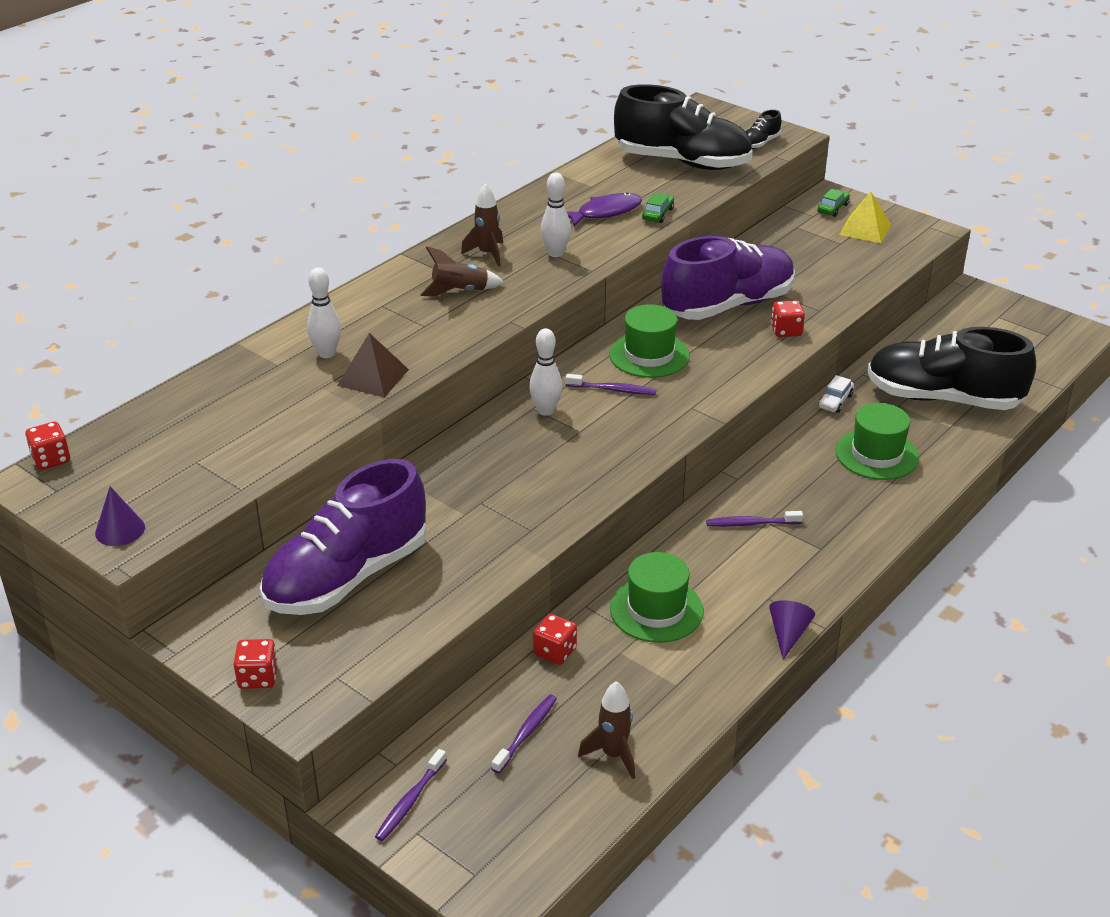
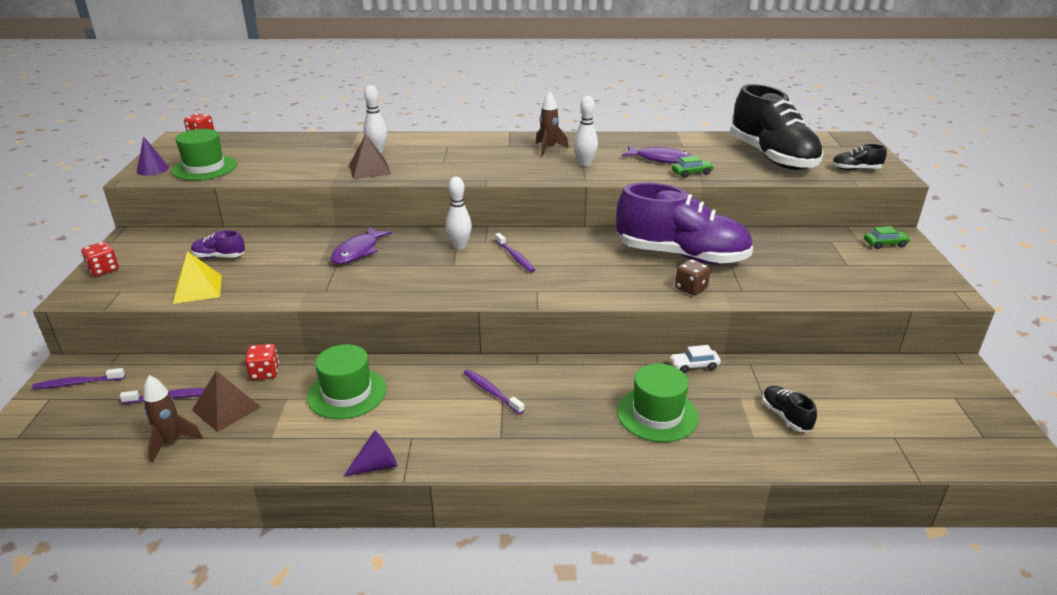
camera: 50 degrees right, 5 degrees down
(347, 577) = (219, 257): purple shoe -> purple shoe, size x0.40
(460, 291) = (495, 157): brown rocket -> none
(469, 477) = (358, 251): none -> purple fish
(593, 699) = (226, 408): none -> brown pyramid
(649, 355) = (574, 253): green hat -> green hat (205, 168)
(786, 331) = (691, 288): red dice -> brown dice
(865, 229) = (887, 266): yellow pyramid -> yellow pyramid (198, 289)
(943, 398) = (785, 416): black shoe -> black shoe, size x0.40

